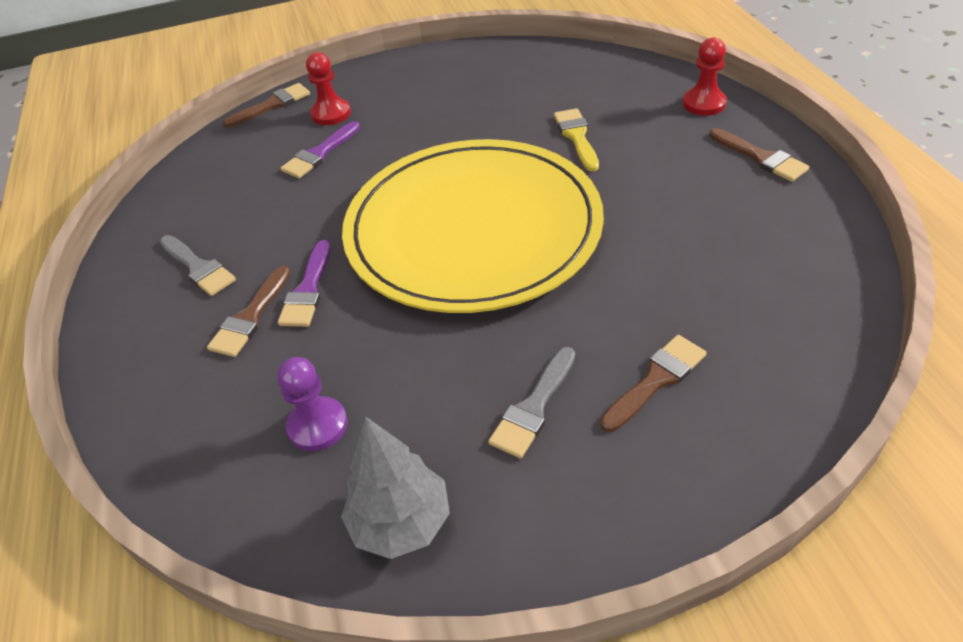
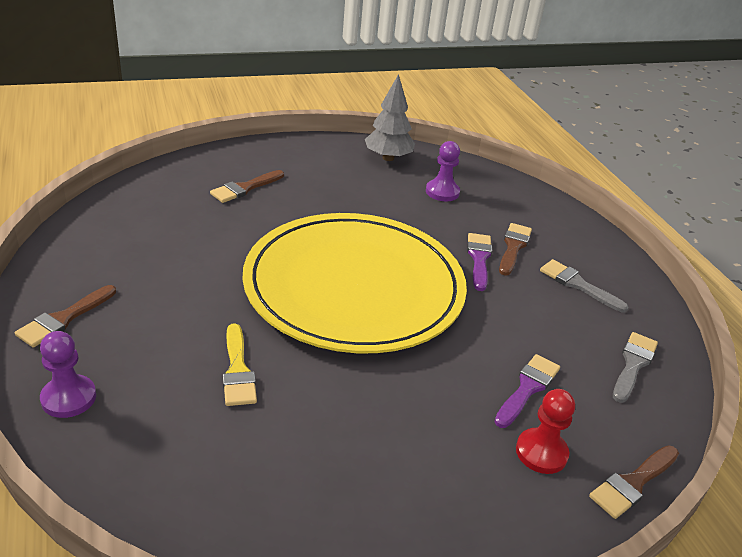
camera: 170 degrees right, 10 degrees down
(533, 407) = (319, 186): grey brush -> grey brush (633, 364)
(704, 104) = (68, 398): red pawn -> purple pawn
(760, 157) = (64, 319): brown brush -> brown brush turned 105 degrees counterclockwise

